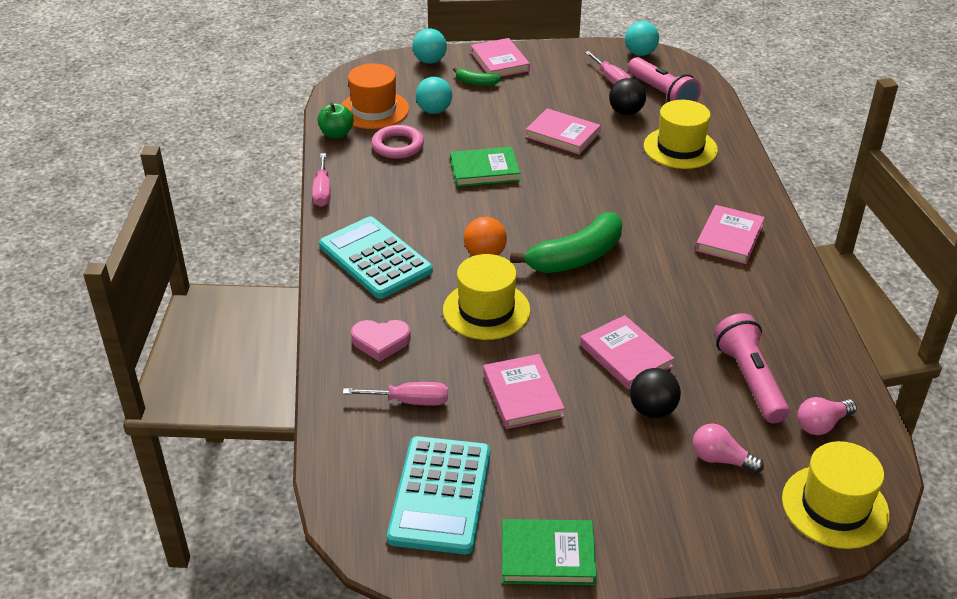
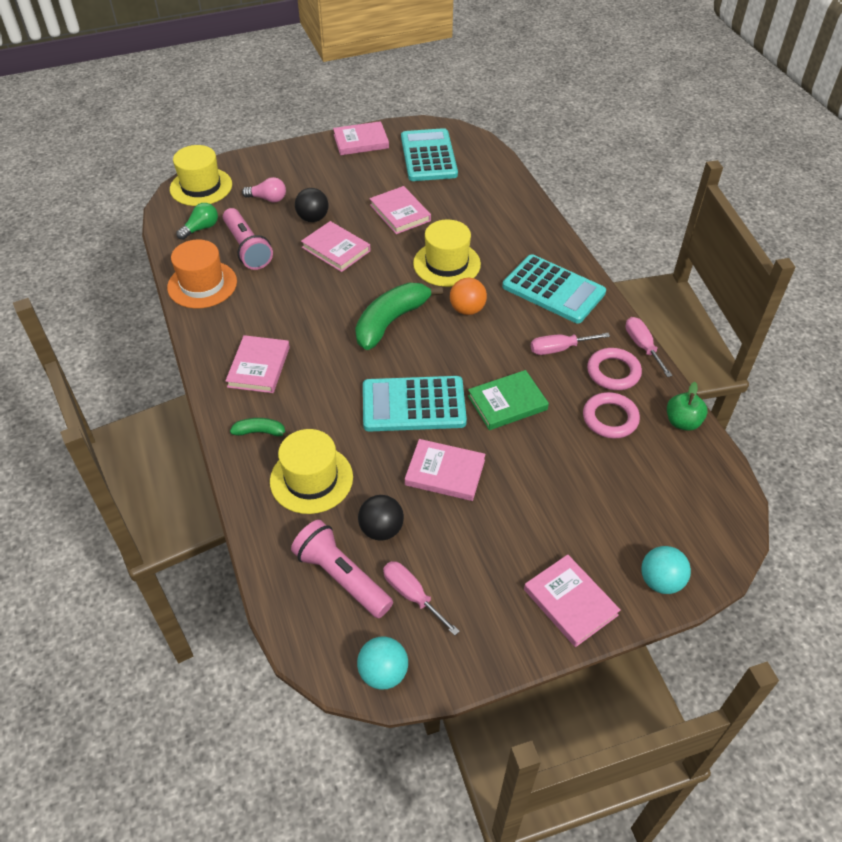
camera: 165 degrees right, 10 degrees up
(368, 176) = (613, 372): none -> pink ring
(374, 110) = (669, 468): orange hat -> orange hat (202, 284)
(380, 342) = (510, 229): pink heart -> none
(409, 401) = (470, 197): pink screwdriver -> pink screwdriver (559, 349)
(434, 111) = (602, 482): turquoise ball -> none
(476, 83) = (580, 547): green banana -> green banana (260, 432)
(547, 555) = (361, 141): green book -> pink book
(574, 182) = (413, 405): none -> turquoise calculator
(822, 424) = (201, 228): pink light bulb -> green light bulb

